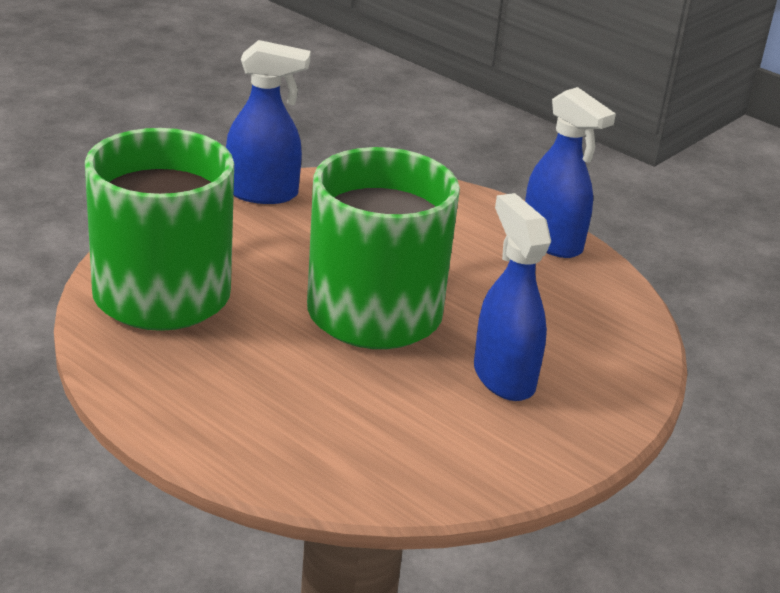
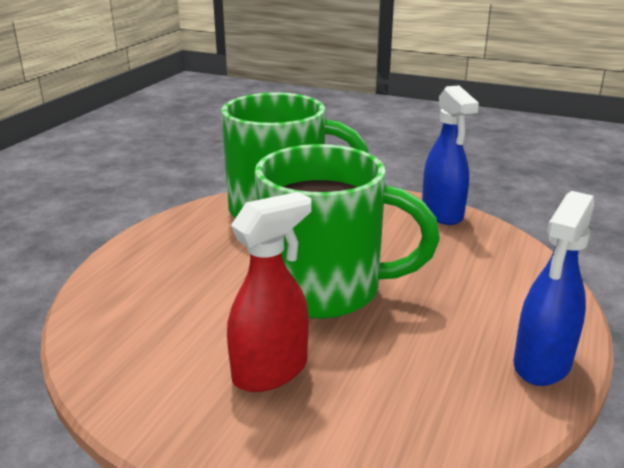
camera: 75 degrees right, 5 degrees down
(503, 377) = (271, 371): blue spray bottle -> red spray bottle

